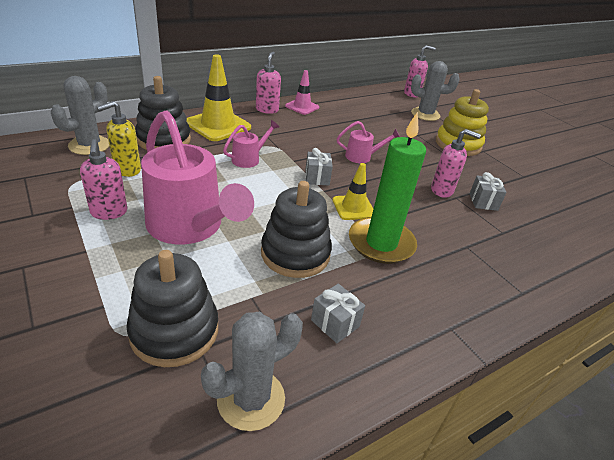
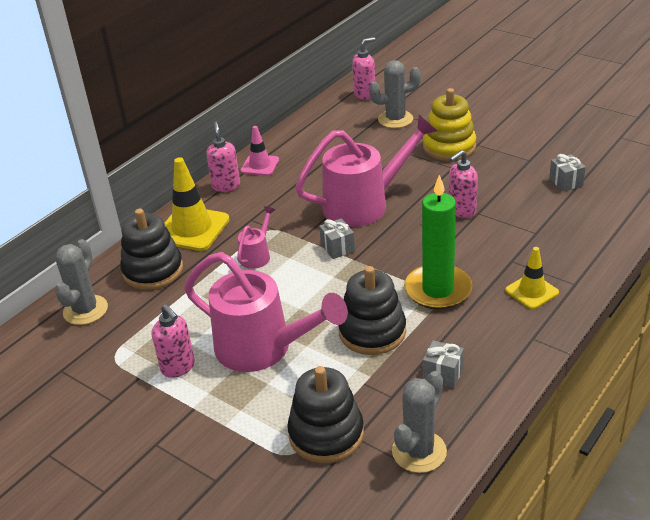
camera: 15 degrees left, 0 degrees up
(127, 170) = (151, 319): yellow soap dispenser -> none
(353, 207) = (392, 265): yellow traffic cone -> yellow traffic cone (532, 291)
(362, 157) = (364, 204): pink watering can -> pink watering can, size x2.20
(442, 190) = (461, 211): pink soap dispenser -> pink soap dispenser turned 150 degrees clockwise
(483, 202) = (504, 207): grey gift -> grey gift (566, 182)

